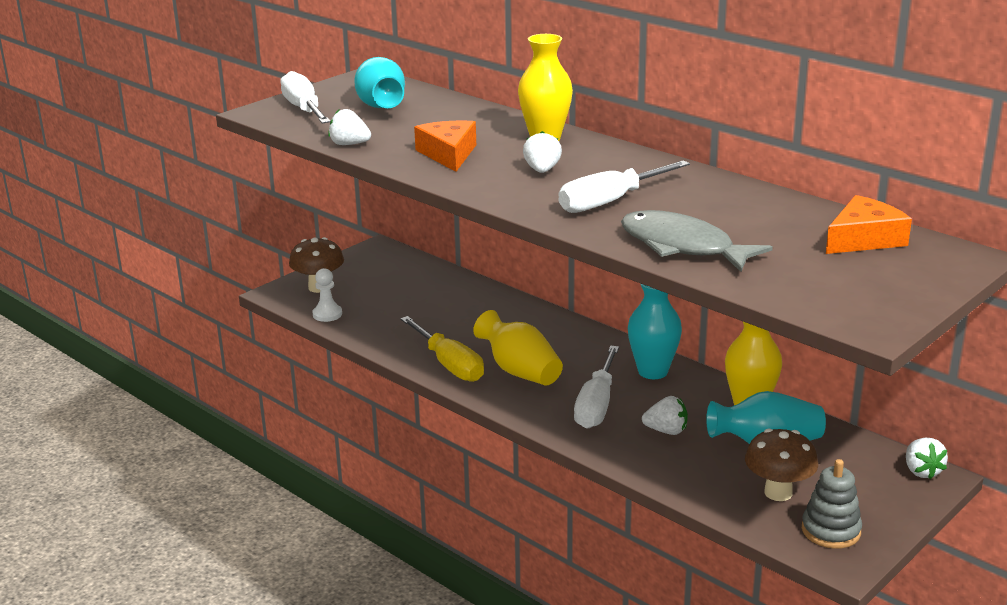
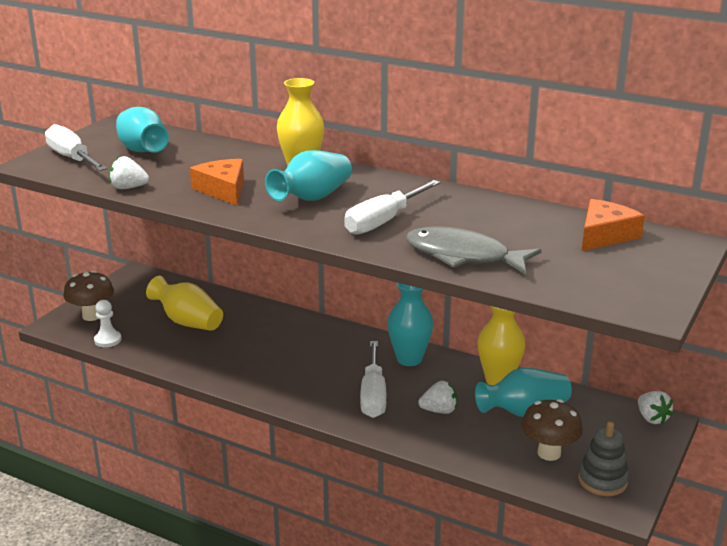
camera: 15 degrees left, 0 degrees up
(449, 364) = (233, 374): yellow screwdriver -> none
(519, 371) = (297, 372): yellow vase -> yellow vase (187, 322)
(542, 170) = (312, 198): white strawberry -> turquoise vase

